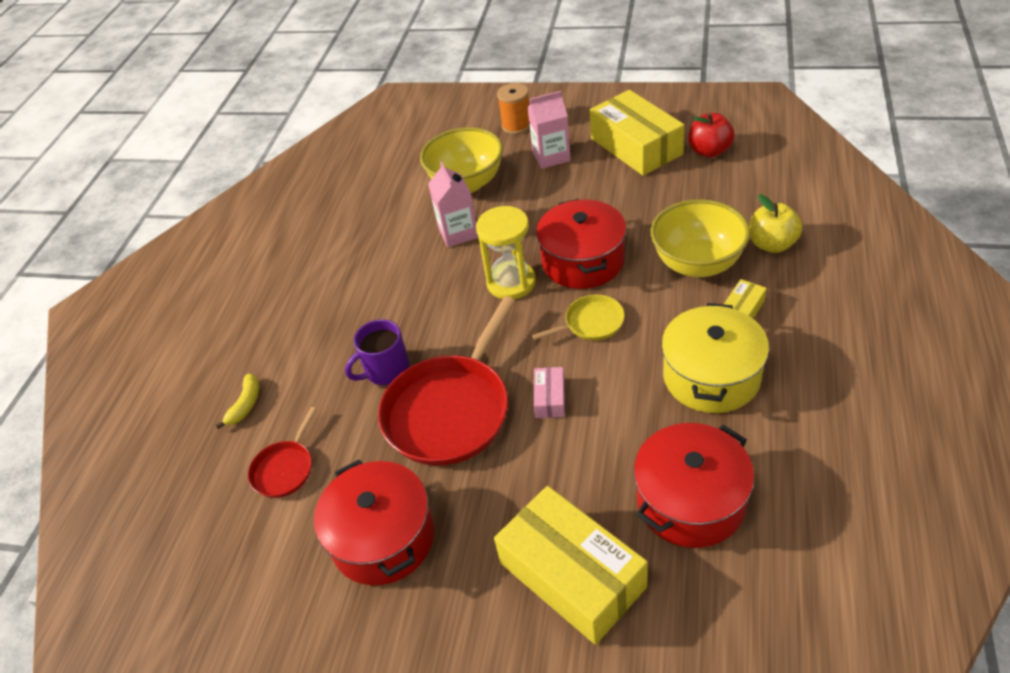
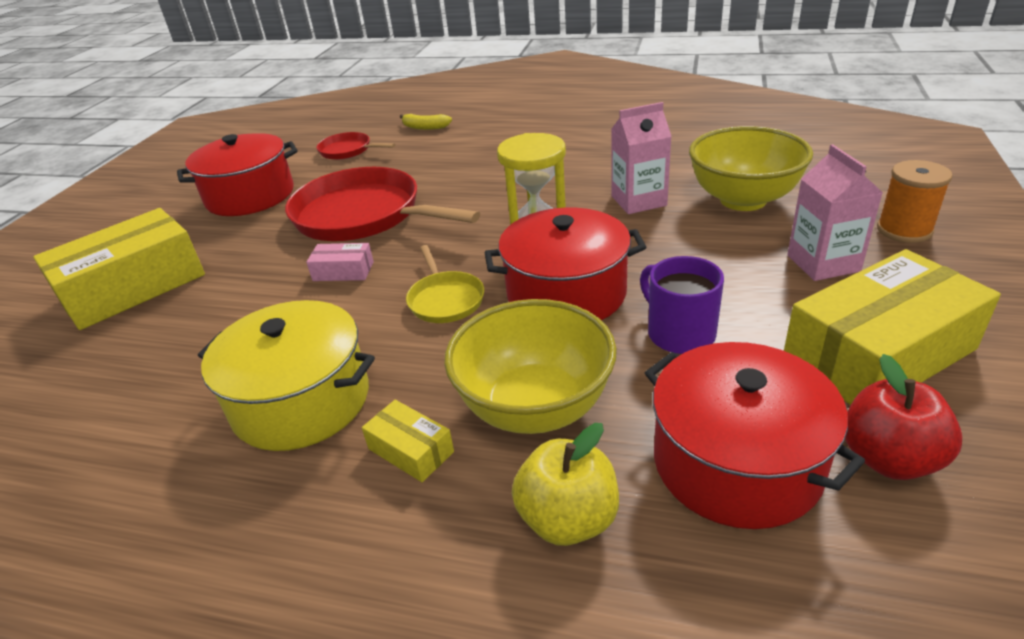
camera: 90 degrees right, 10 degrees down
(386, 370) = (433, 179): purple mug -> purple mug (679, 333)
(690, 501) = (141, 367): red pot -> red pot (736, 462)

